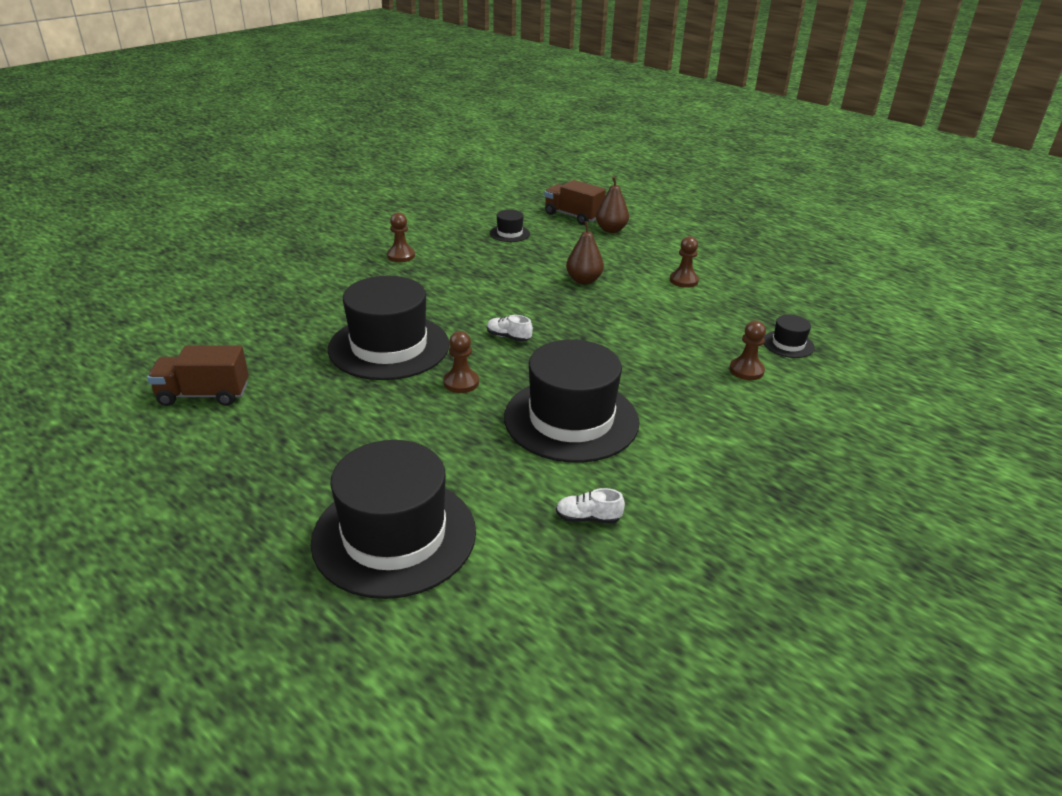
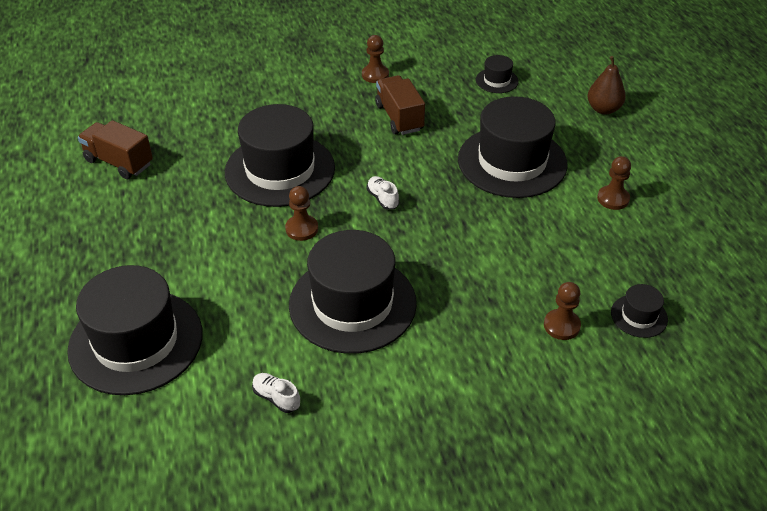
camera: 35 degrees right, 10 degrees up
(573, 216) = (582, 78): brown truck -> brown truck (399, 117)
(583, 280) = (512, 162): brown pear -> black hat

